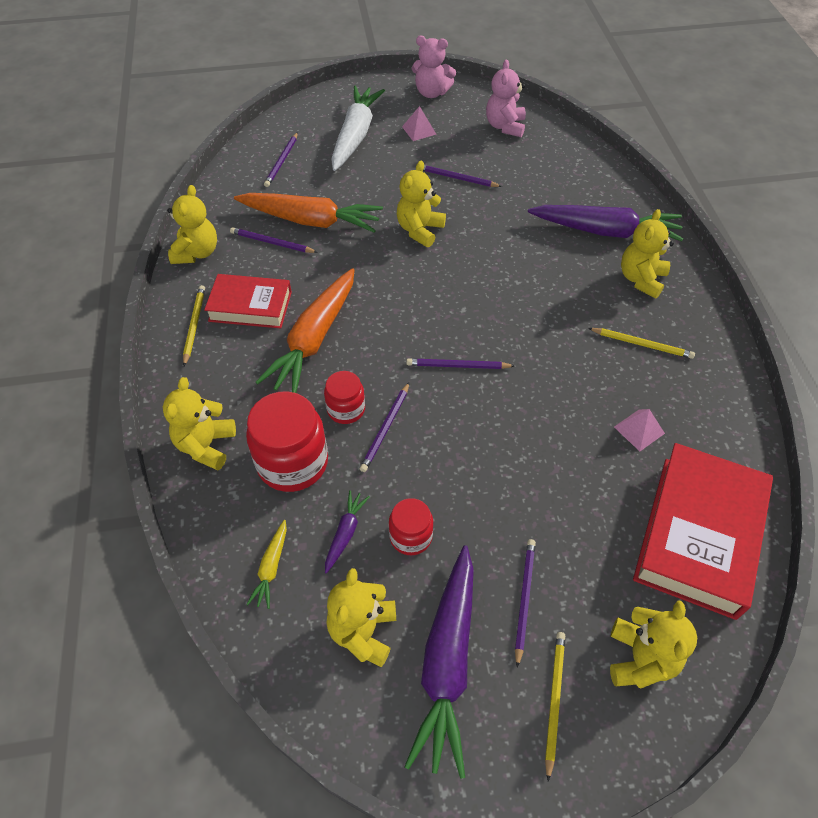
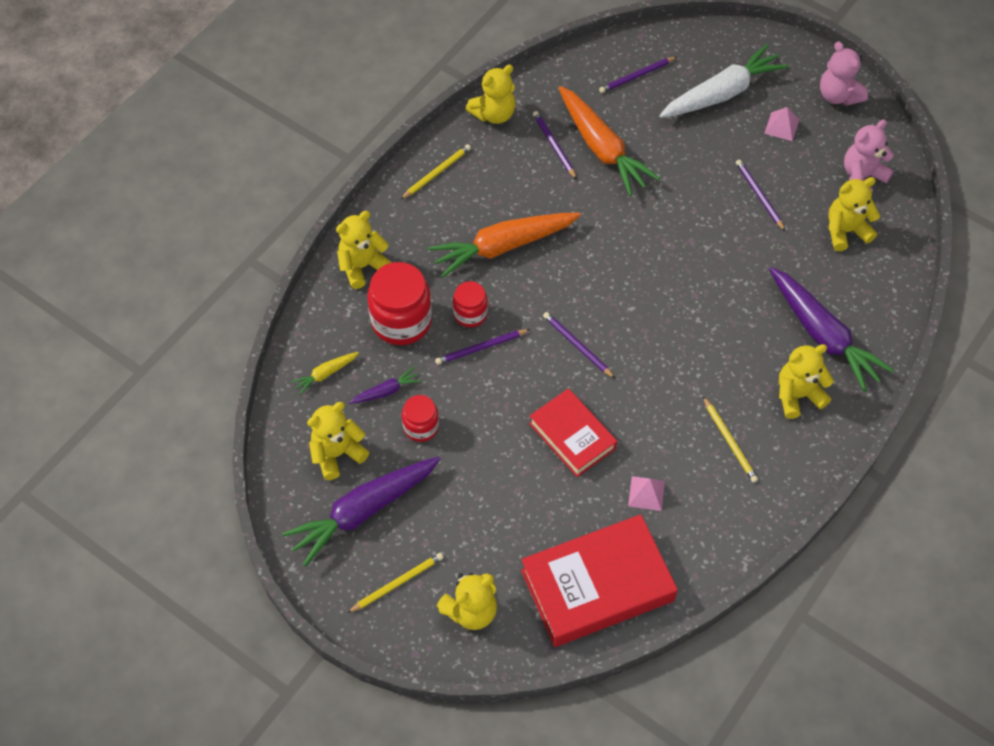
camera: 45 degrees right, 5 degrees up
(250, 306) = (487, 187): red book -> red book (572, 436)
(419, 230) = (674, 219): yellow teddy bear -> yellow teddy bear (845, 231)
(524, 599) = (444, 520): purple pencil -> none

